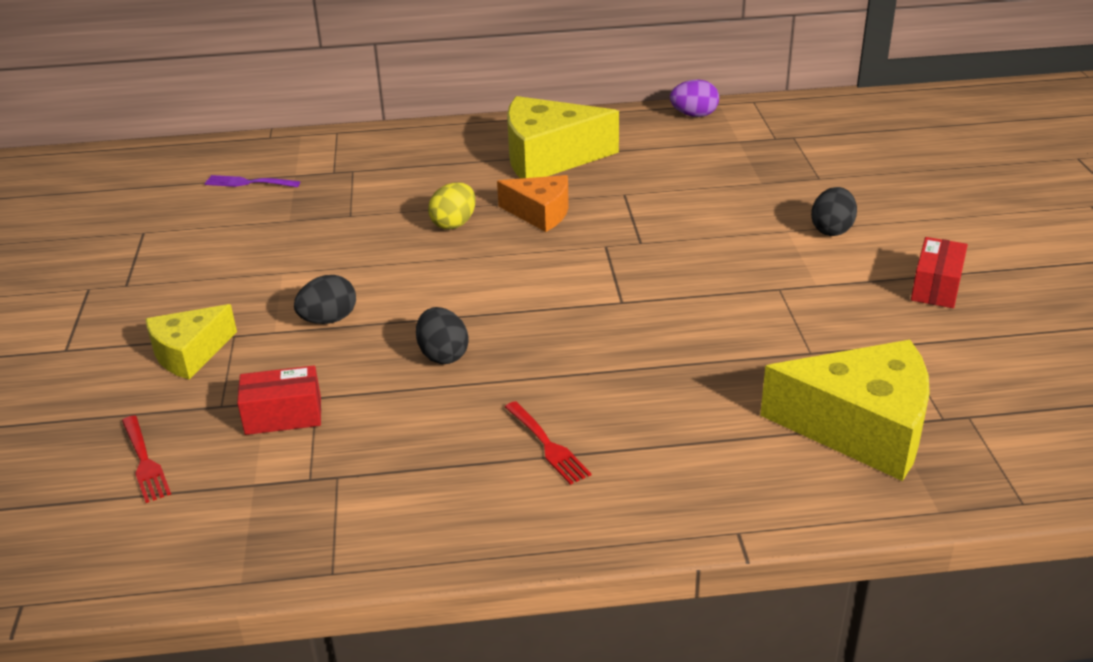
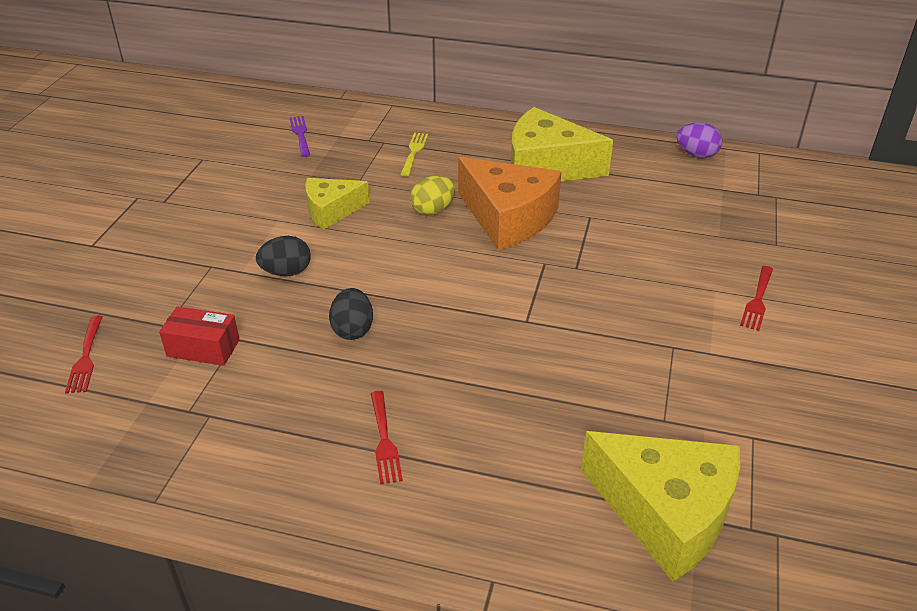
camera: 20 degrees right, 5 degrees up
(190, 353) = (171, 273): yellow cheese -> yellow cheese (331, 210)
(248, 183) = (300, 134): purple fork -> purple fork turned 45 degrees clockwise
(394, 173) = (414, 152): none -> yellow fork
(540, 213) = (508, 218): orange cheese -> orange cheese, size x1.68
(832, 230) = (757, 300): black egg -> red fork
(936, 287) = (825, 387): red box -> none

